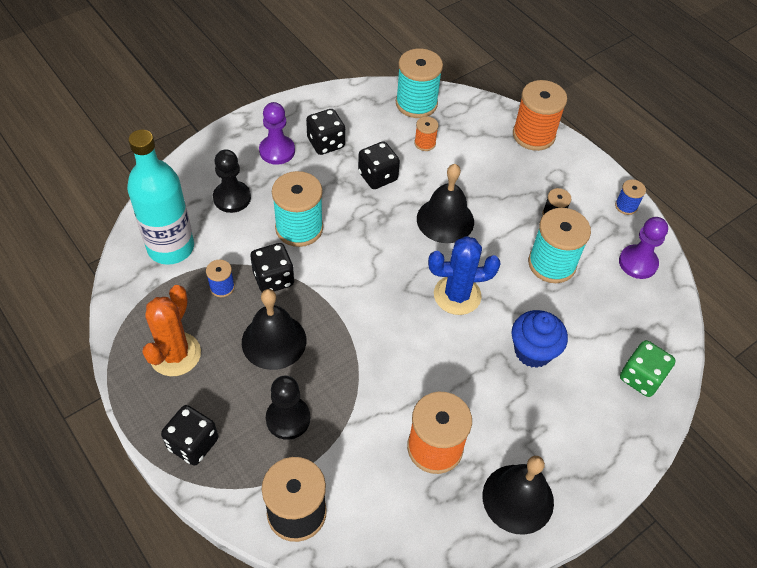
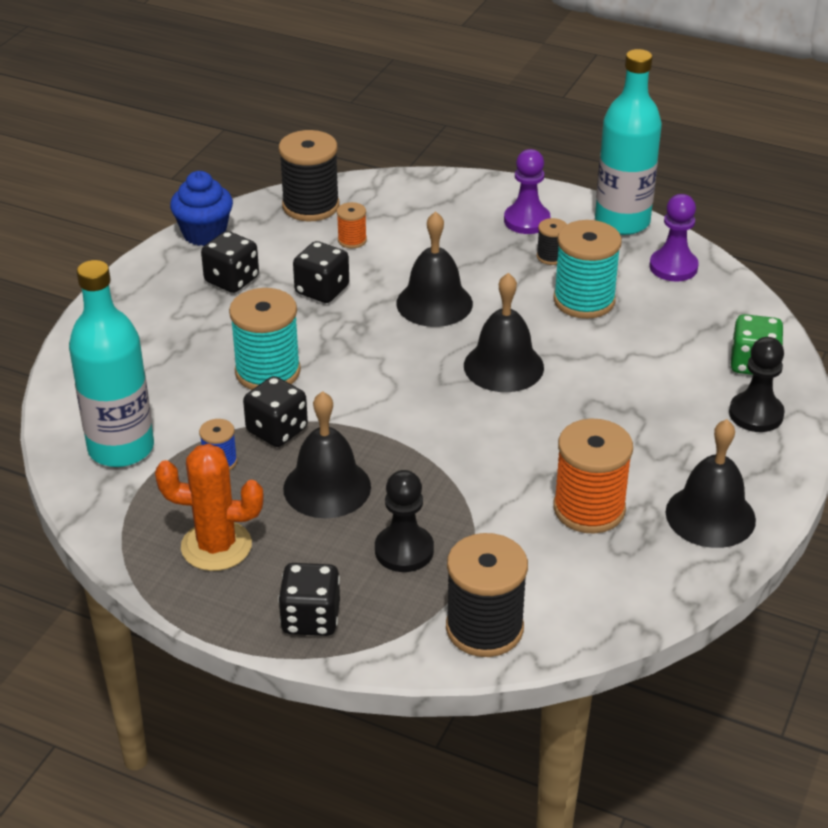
camera: 25 degrees left, 15 degrees down
(175, 354) = (216, 546): orange cactus -> orange cactus turned 75 degrees counterclockwise
(232, 198) = (158, 373): black pawn -> black pawn (756, 414)
(277, 151) = (176, 308): purple pawn -> purple pawn (527, 221)
(416, 103) = (311, 206): turquoise spool -> black spool
(457, 295) = (503, 366): blue cactus -> black bell
(533, 135) = (471, 191): orange spool -> none
(533, 351) = (625, 384): blue cupcake -> blue cupcake (204, 234)
(626, 206) = (622, 221): blue spool -> turquoise bottle

